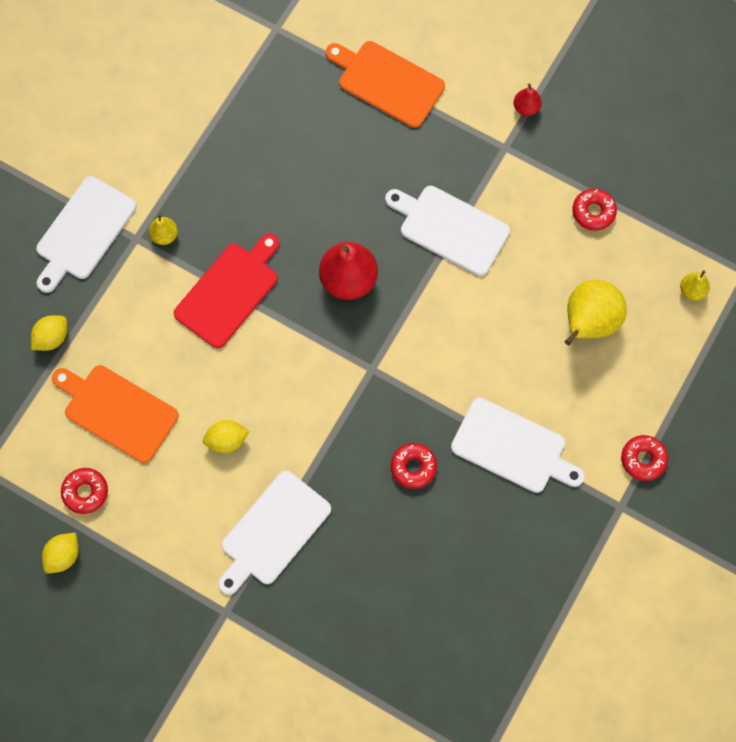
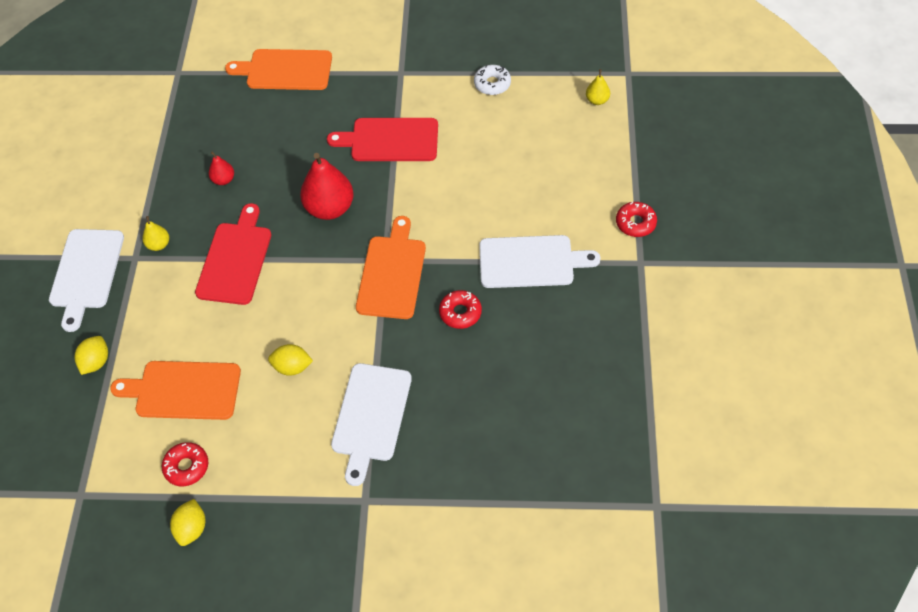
camera: 25 degrees left, 15 degrees down
(227, 440) = (292, 367): yellow lemon -> yellow lemon turned 45 degrees clockwise
(370, 388) = (392, 273): none -> orange cutting board
(450, 229) = (390, 140): white cutting board -> red cutting board
(526, 108) = (401, 43): red pear -> red pear (223, 180)
(589, 323) = (535, 153): yellow pear -> none
(593, 212) = (492, 84): red donut -> white donut

